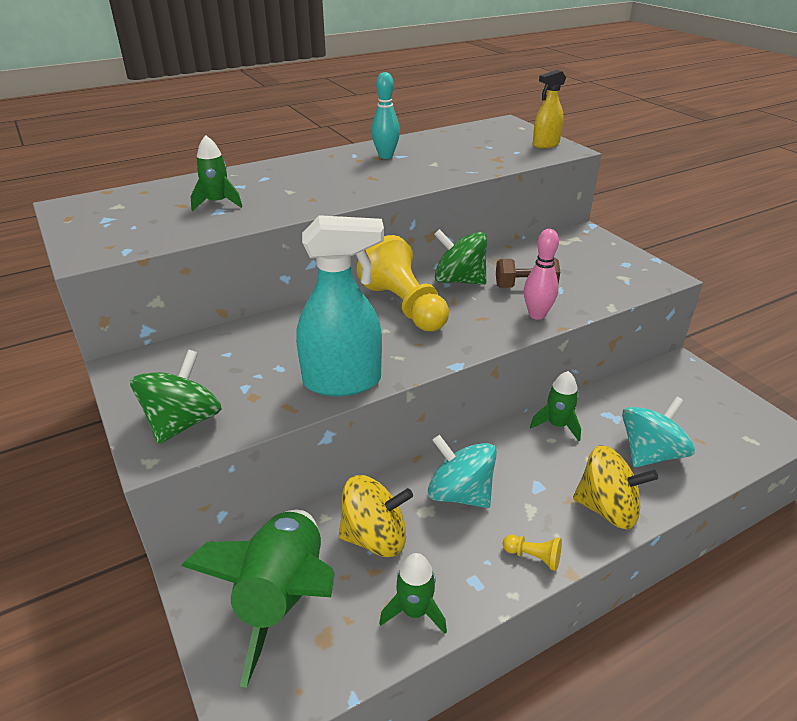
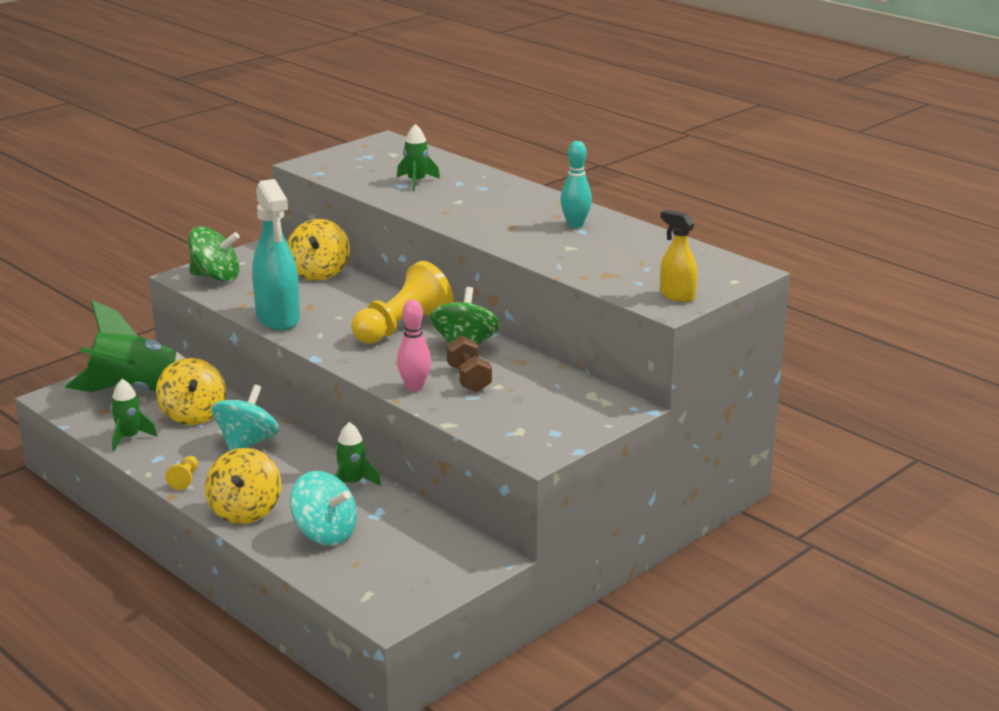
camera: 75 degrees right, 10 degrees down
(234, 341) = (319, 272): none -> yellow spinning top

